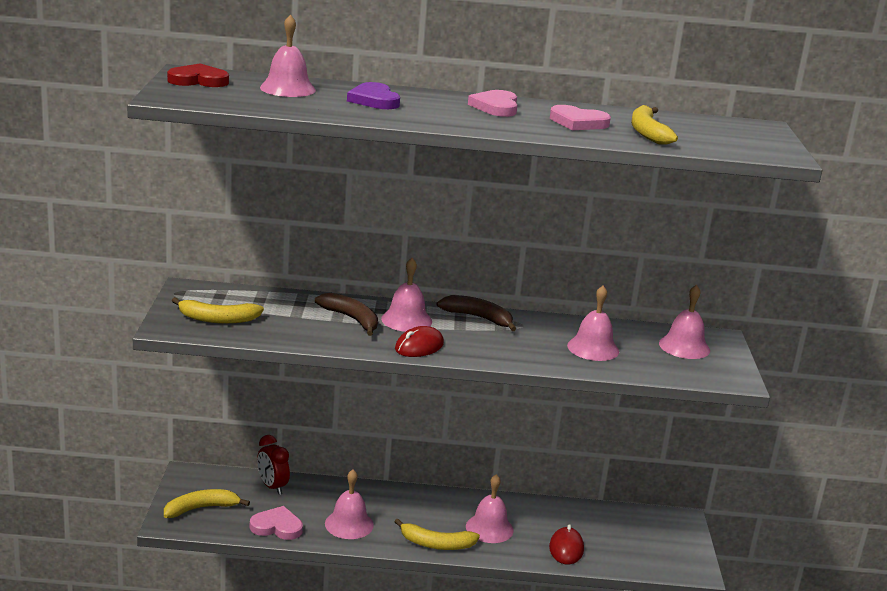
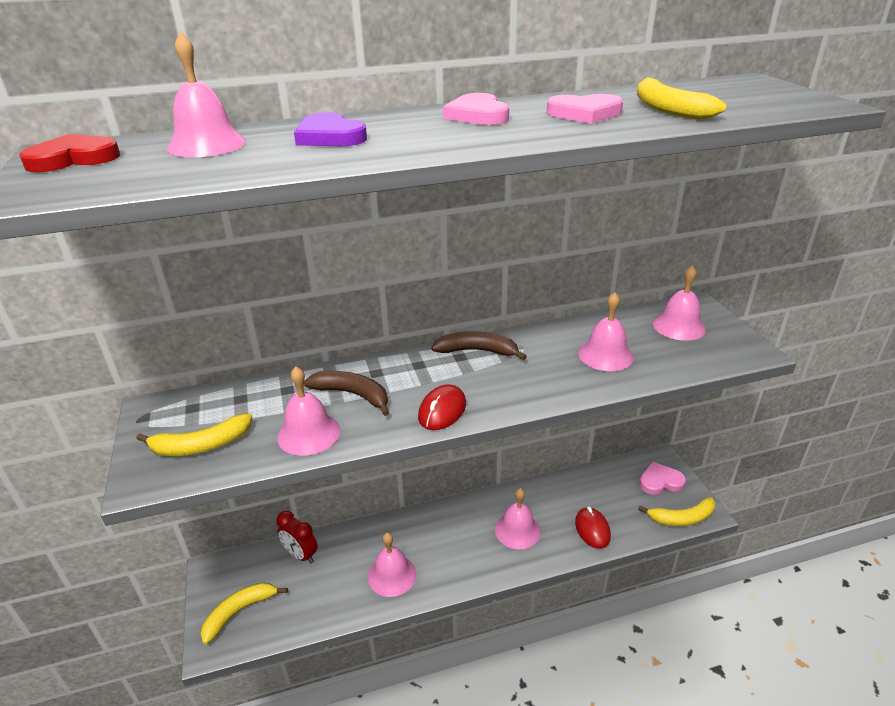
camera: 15 degrees left, 10 degrees up
(277, 526) = (324, 606): pink heart -> pink heart (660, 481)
(406, 320) = (409, 377): pink bell -> pink bell (309, 433)
(436, 544) = (481, 569): yellow banana -> yellow banana (682, 518)

